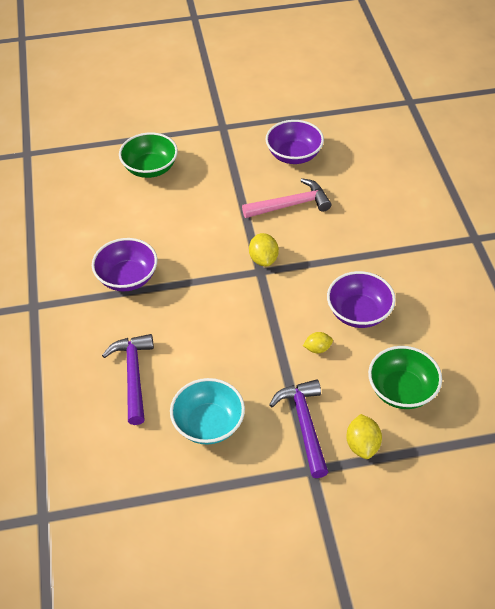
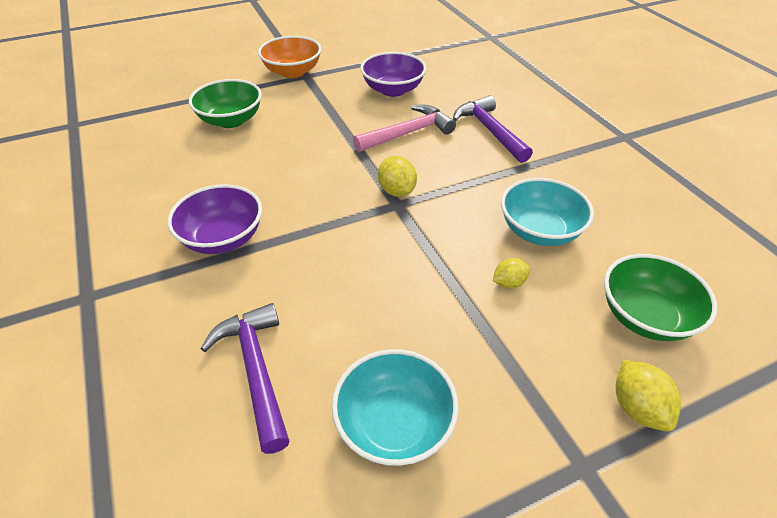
camera: 15 degrees left, 5 degrees down
(212, 121) = (292, 72): none -> orange bowl
(304, 425) = (540, 394): purple hammer -> purple hammer (490, 131)
(359, 313) = (539, 231): purple bowl -> turquoise bowl

